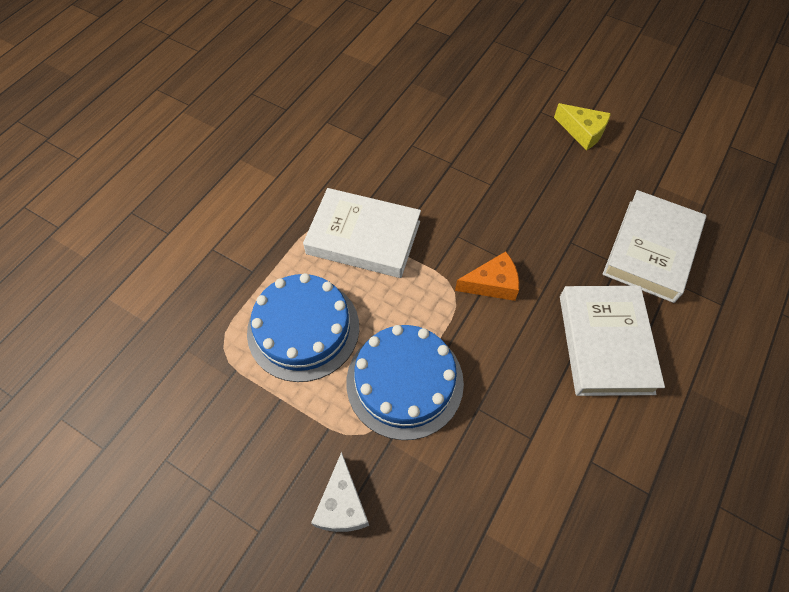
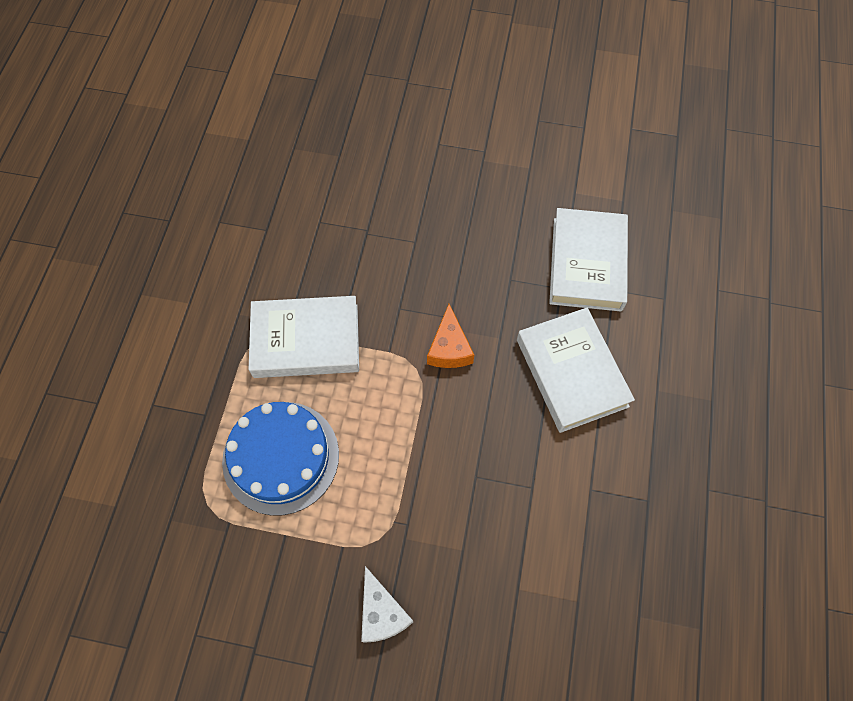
camera: 20 degrees left, 5 degrees up
(404, 382) = (399, 475): blue cake -> none
(492, 284) = (449, 348): orange cheese -> orange cheese turned 120 degrees clockwise
(583, 132) = (487, 155): yellow cheese -> none

